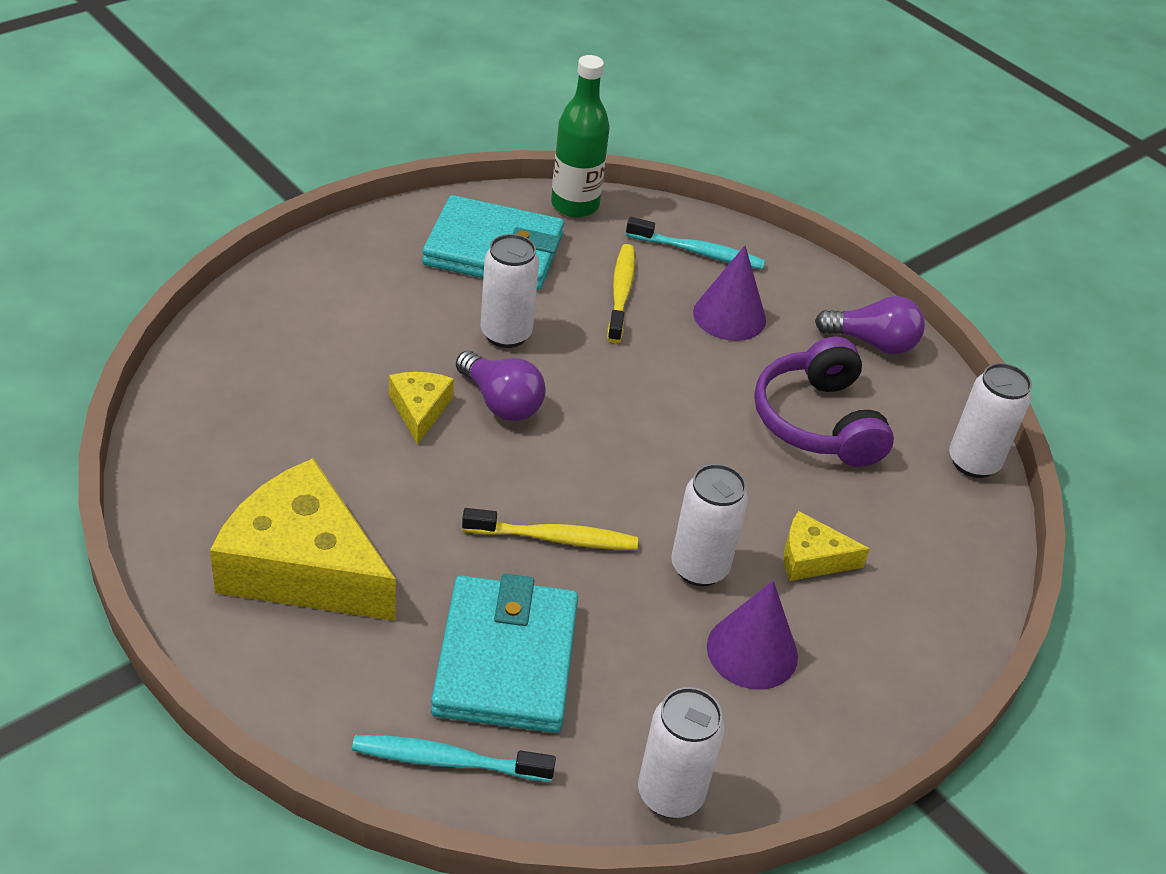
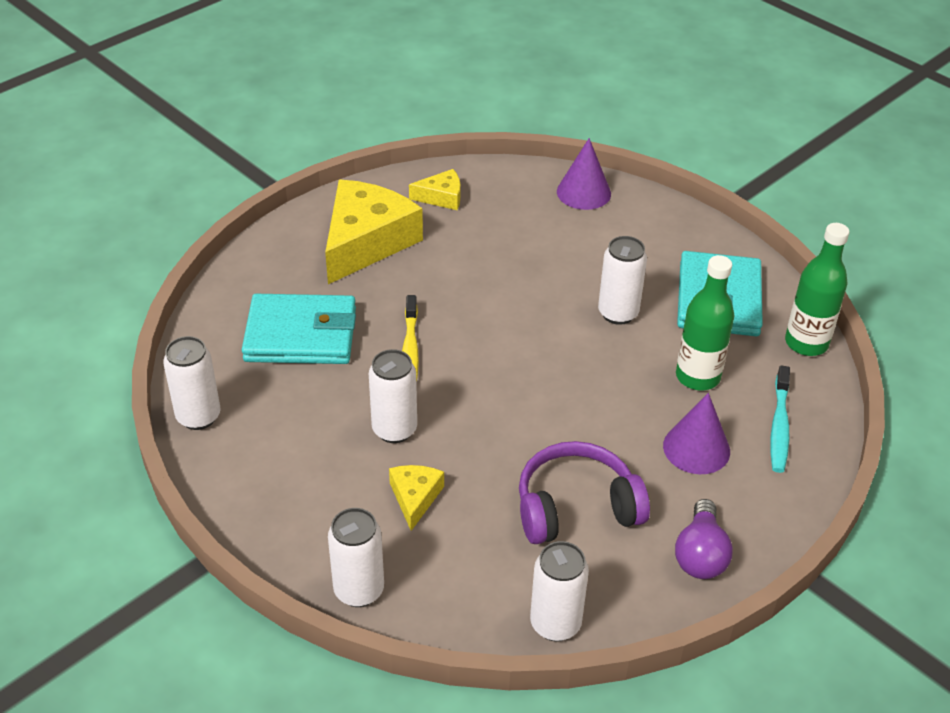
camera: 90 degrees right, 0 degrees up
(420, 410) = (520, 277): yellow cheese -> yellow cheese (441, 197)
(447, 760) = (224, 315): turquoise toothbrush -> none
(501, 402) = (540, 316): purple light bulb -> none
(621, 293) = (697, 377): yellow toothbrush -> green bottle
(752, 651) = (319, 459): purple cone -> purple cone (583, 192)
(954, 623) = (359, 590): none -> white can

